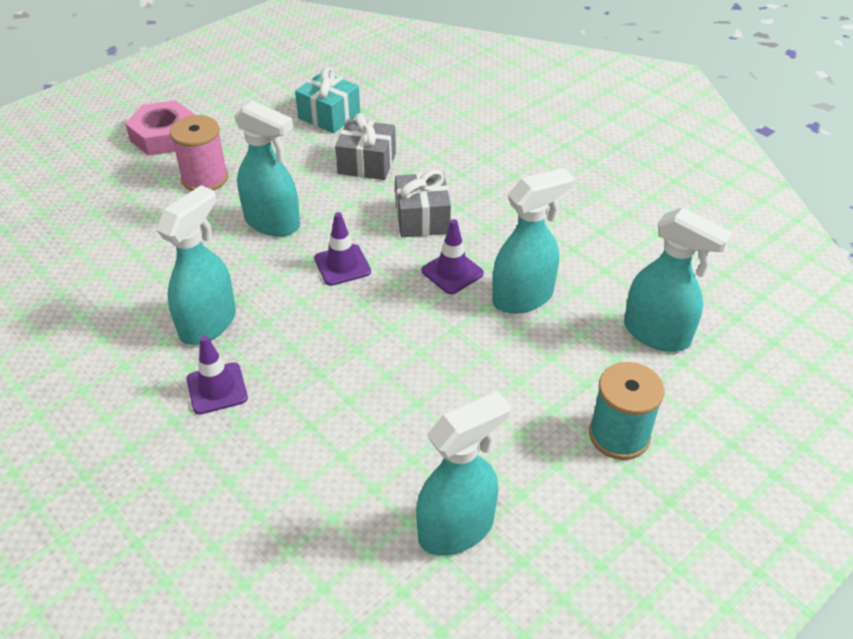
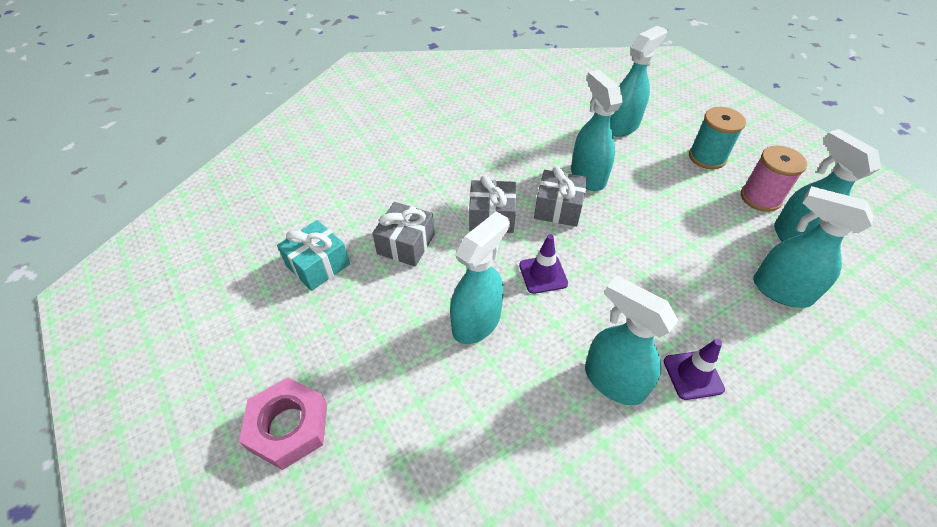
camera: 80 degrees left, 5 degrees up
(205, 178) = (388, 381): pink spool -> pink spool (760, 198)
(351, 492) = (780, 290): none -> turquoise spray bottle
(452, 272) = (558, 208): purple traffic cone -> grey gift

